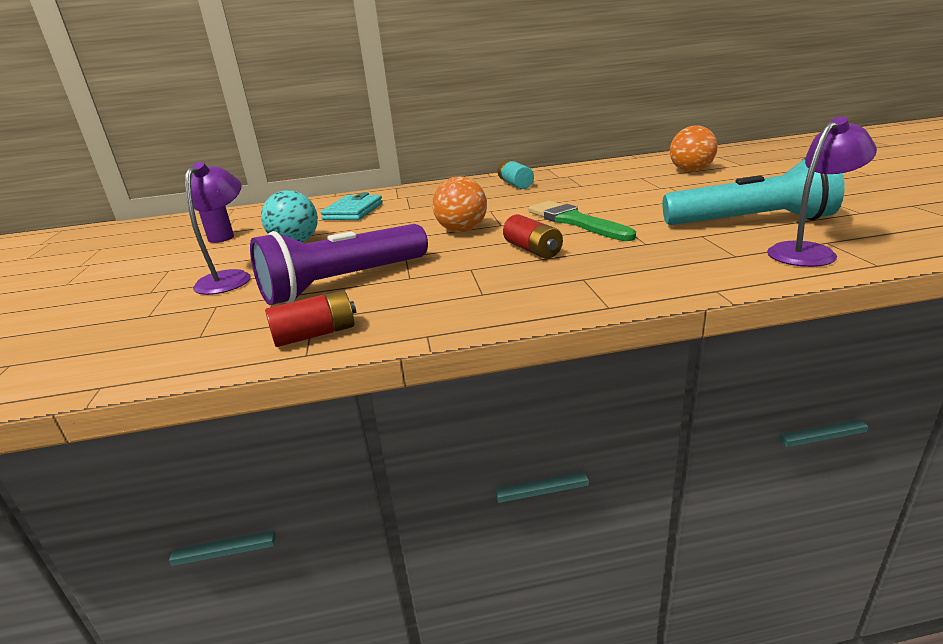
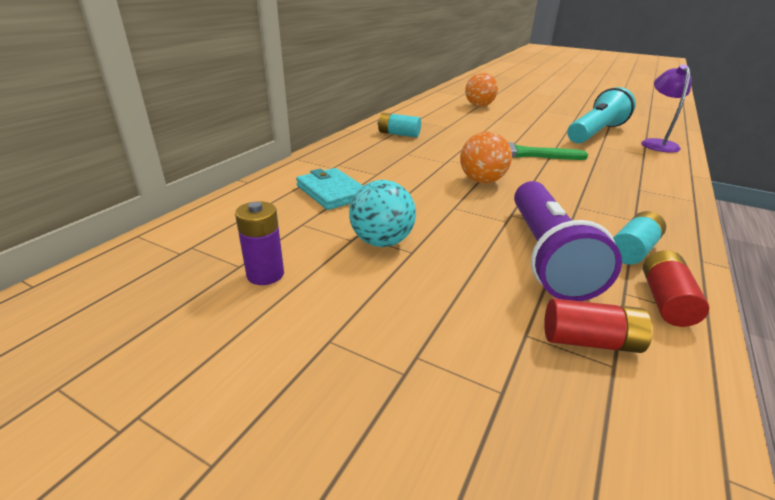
camera: 55 degrees left, 5 degrees up
(230, 278) = (441, 304): purple lamp -> none
(402, 306) = (633, 250): none -> turquoise battery
(532, 250) = (565, 180): red battery -> red battery (590, 341)

